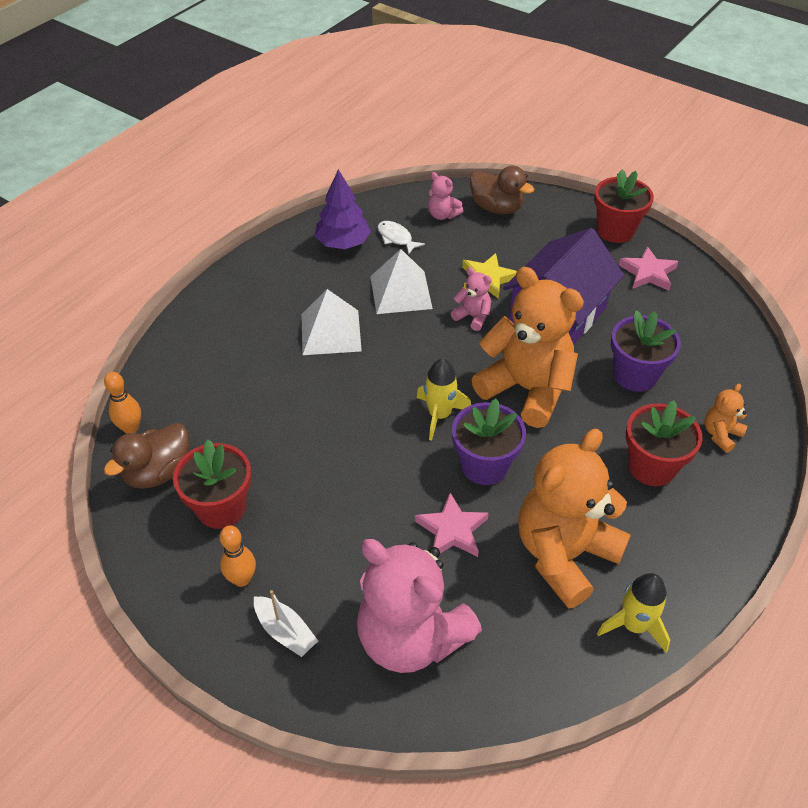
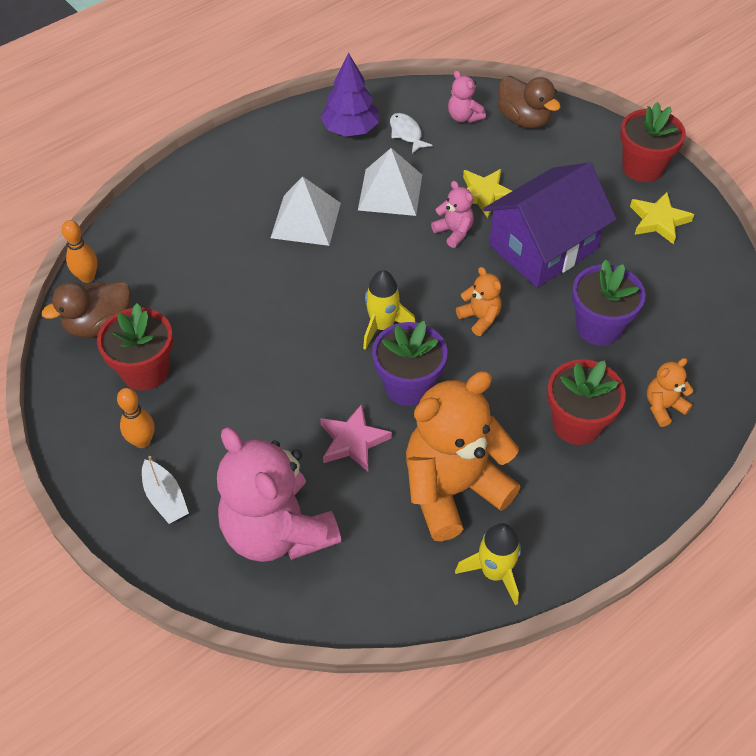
camera: 15 degrees right, 5 degrees up
(526, 389) = (480, 318): orange teddy bear -> orange teddy bear, size x0.43
(648, 273) = (658, 221): pink star -> yellow star

